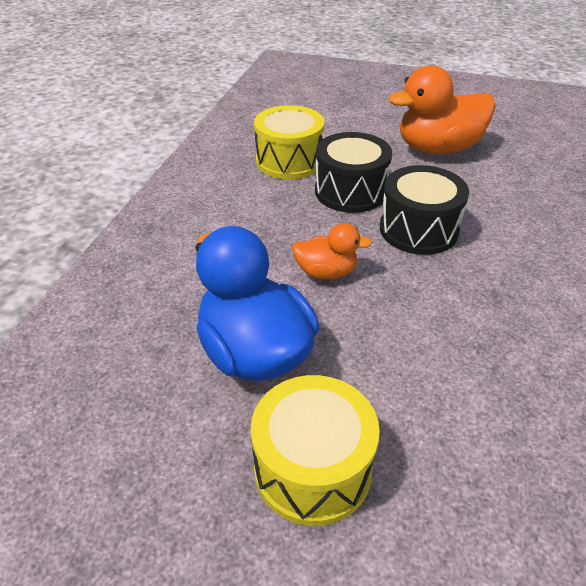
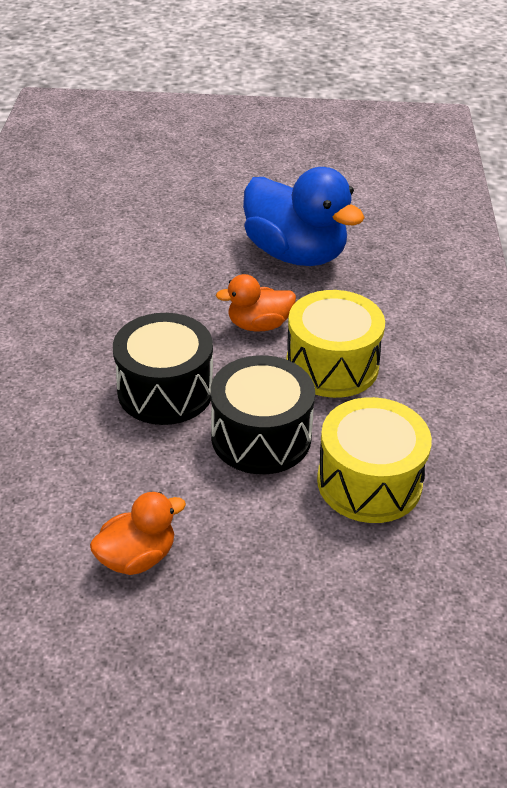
camera: 165 degrees right, 0 degrees up
(312, 468) = (227, 203): yellow drum -> yellow drum (332, 365)
(437, 148) = (137, 557): orange duck -> orange duck, size x0.53

